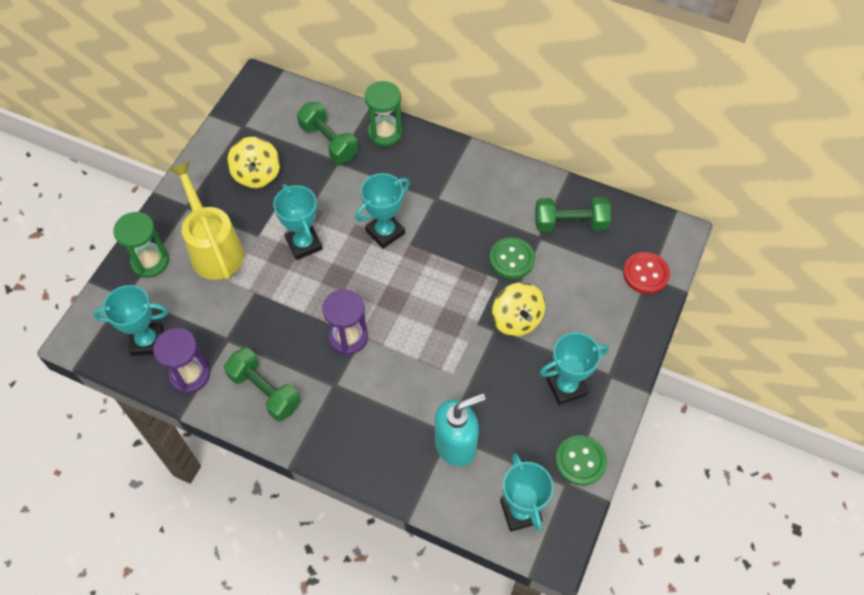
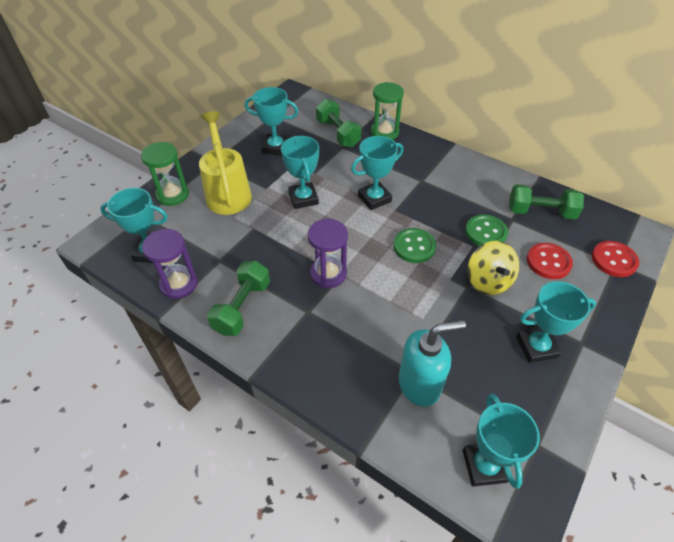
camera: 10 degrees right, 10 degrees down
(257, 174) = (275, 147): yellow spinning top -> turquoise trophy
(265, 391) = (242, 307): green dumbbell -> green dumbbell turned 60 degrees clockwise
(578, 287) = (548, 262): none -> red button
(580, 461) = (552, 422): green button -> green button (414, 246)

